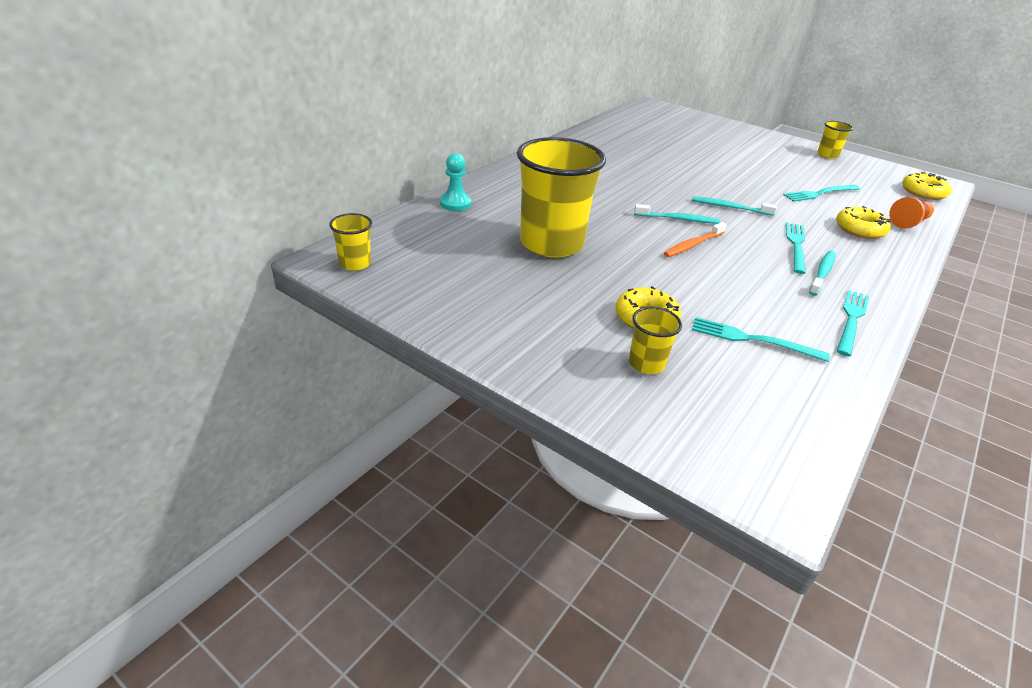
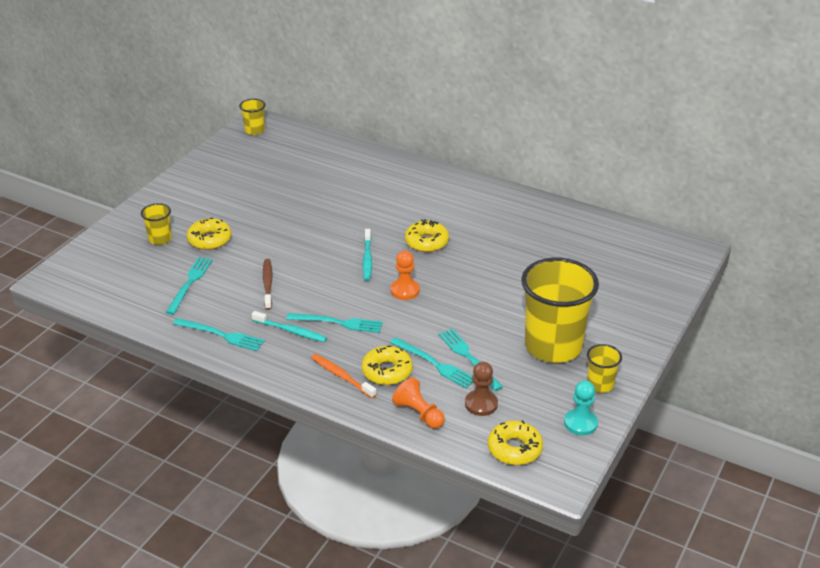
camera: 85 degrees right, 0 degrees up
(455, 203) = (354, 154): turquoise pawn -> turquoise pawn (580, 423)
(551, 244) = (302, 198): yellow cup -> yellow cup (553, 346)
(644, 188) = (426, 242): none -> yellow donut
(693, 245) = (321, 265): orange toothbrush -> orange toothbrush (341, 376)
(729, 207) = (405, 290): turquoise toothbrush -> orange pawn
(738, 281) = (268, 284): none -> brown toothbrush
(836, 208) = (434, 364): none -> turquoise fork
(878, 197) = (481, 404): none -> brown pawn

